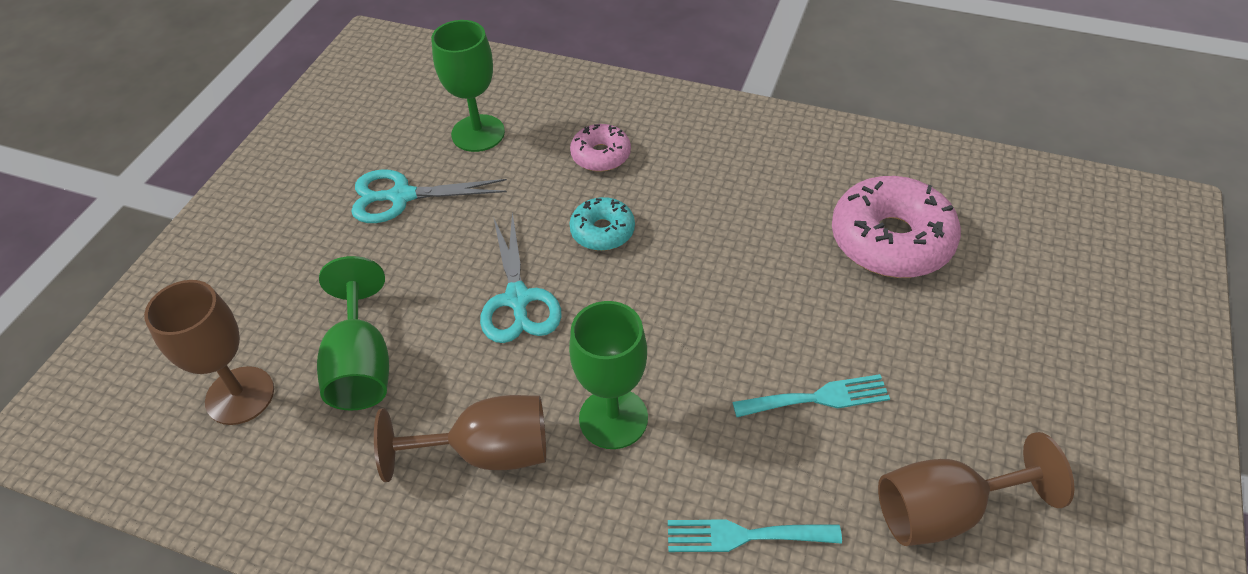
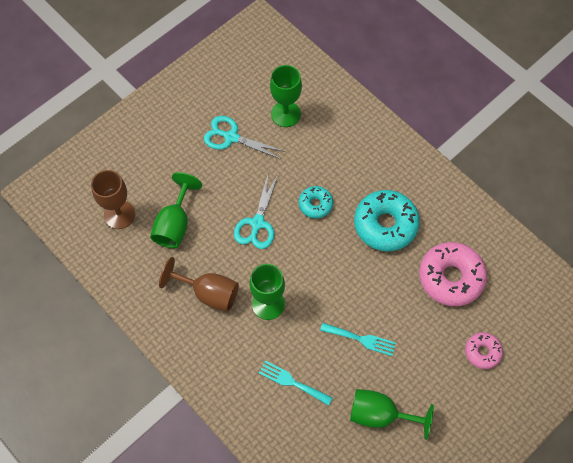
camera: 25 degrees right, 15 degrees up
(601, 155) = (339, 158): pink donut -> pink donut (482, 352)
(735, 212) = (385, 225): none -> turquoise donut
(944, 511) = (380, 415): brown goblet -> green goblet

